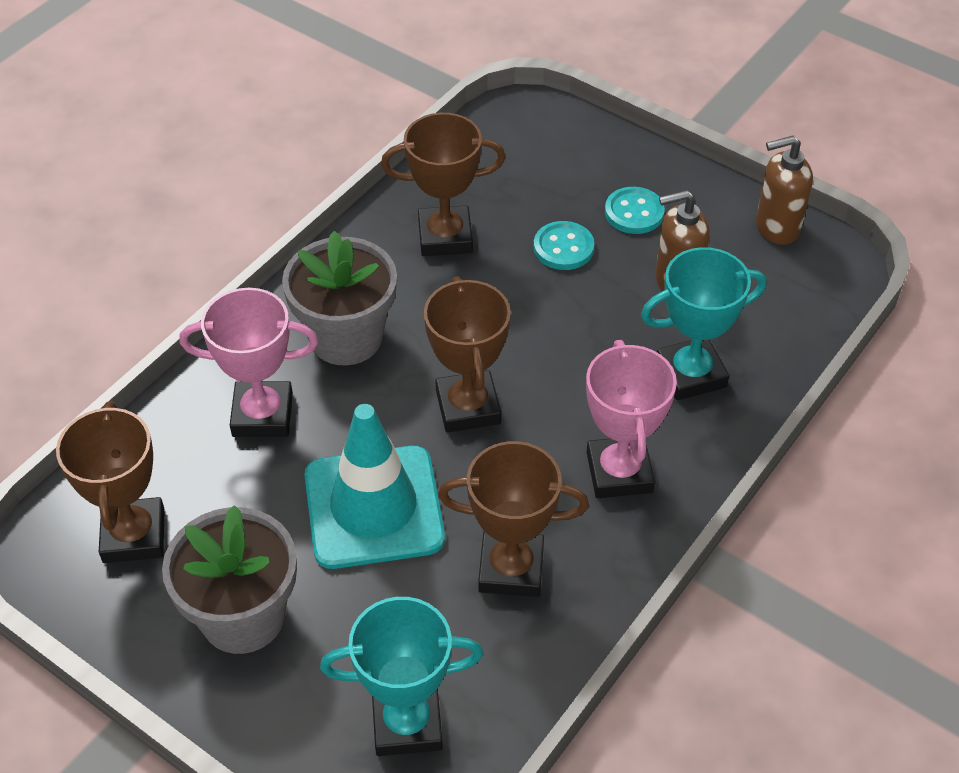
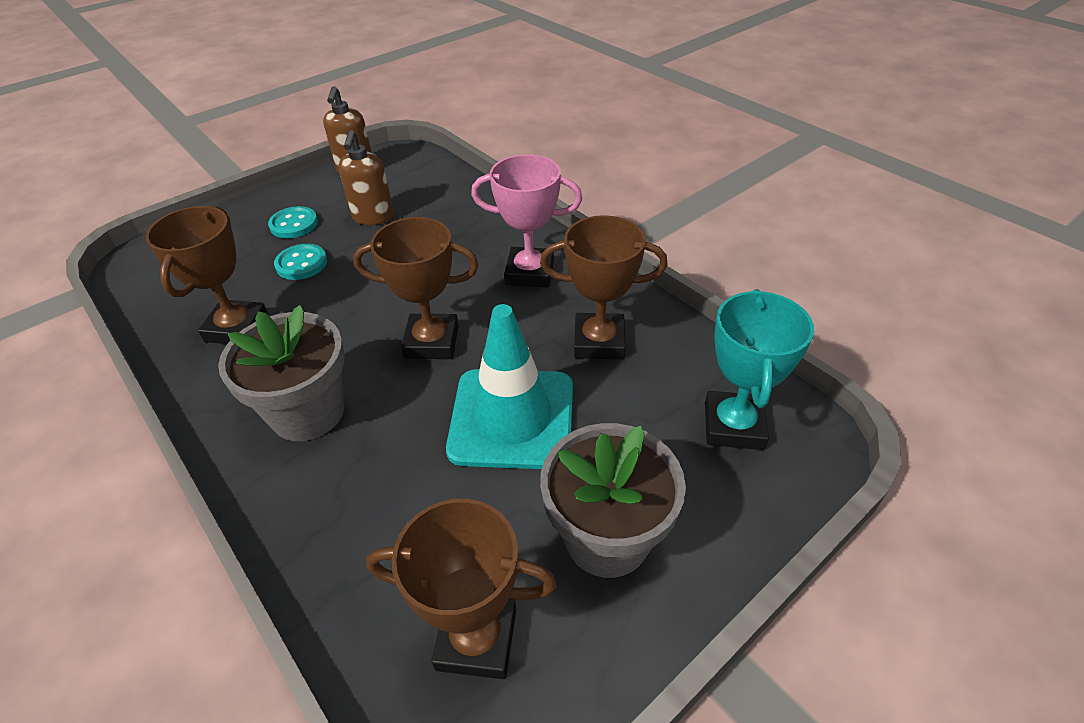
camera: 75 degrees left, 5 degrees down
(262, 415) = (367, 492): pink trophy -> none
(511, 569) = (599, 341): brown trophy -> brown trophy turned 75 degrees clockwise
(690, 374) = (459, 226): turquoise trophy -> none

